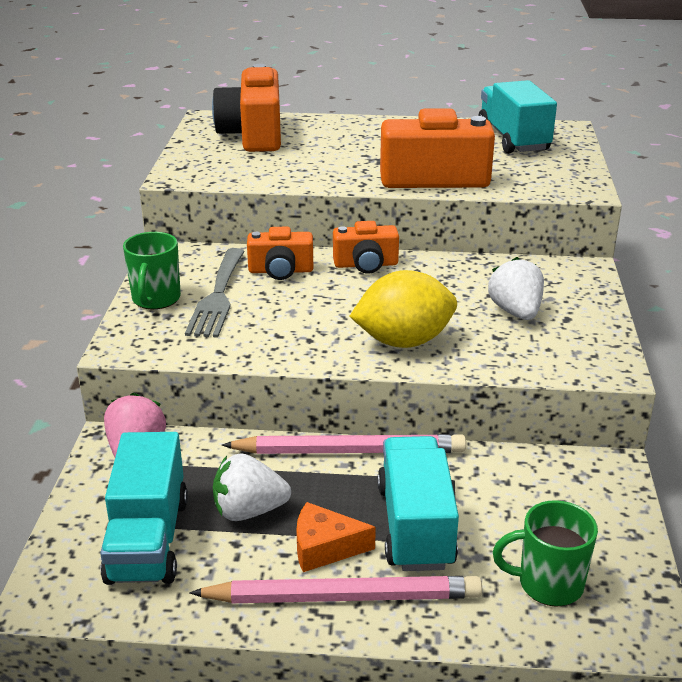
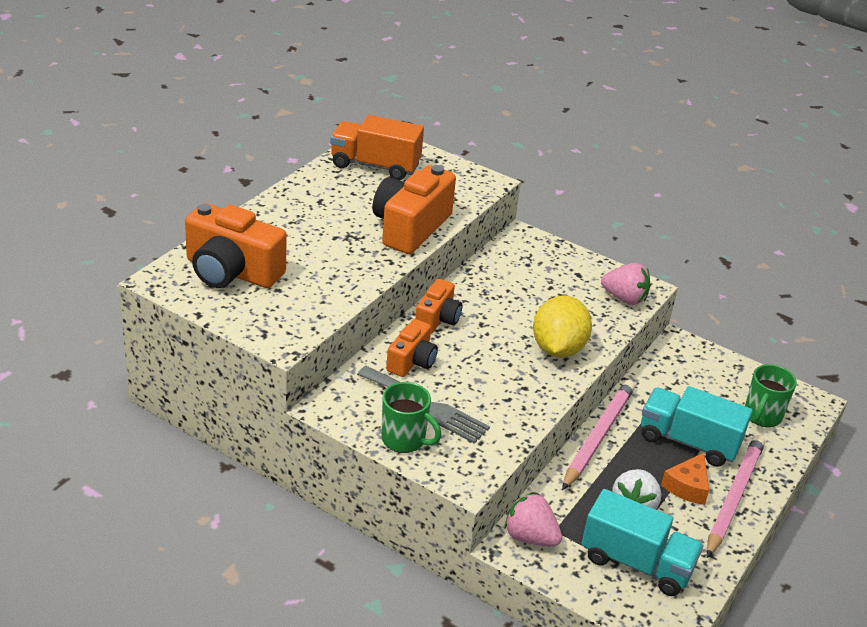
camera: 65 degrees left, 5 degrees up
(513, 139) = (375, 165): turquoise truck -> orange truck
(516, 312) = (556, 289): white strawberry -> none
(565, 359) = (624, 298): none -> pink strawberry

